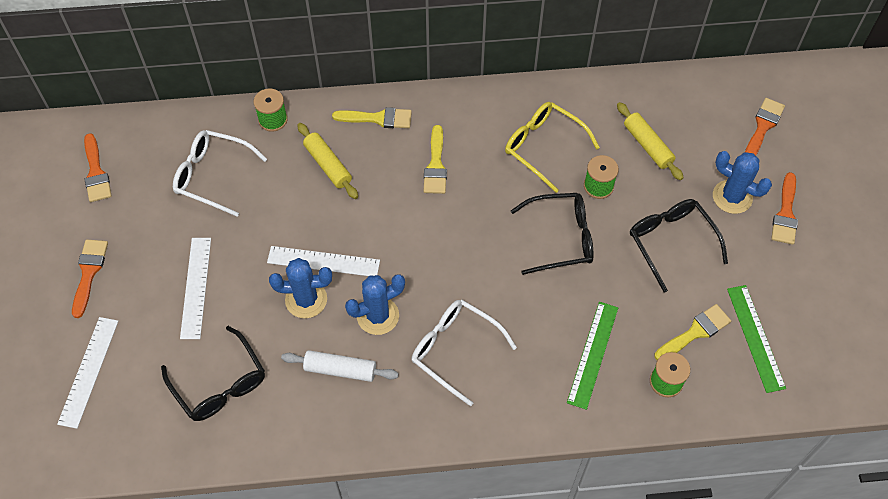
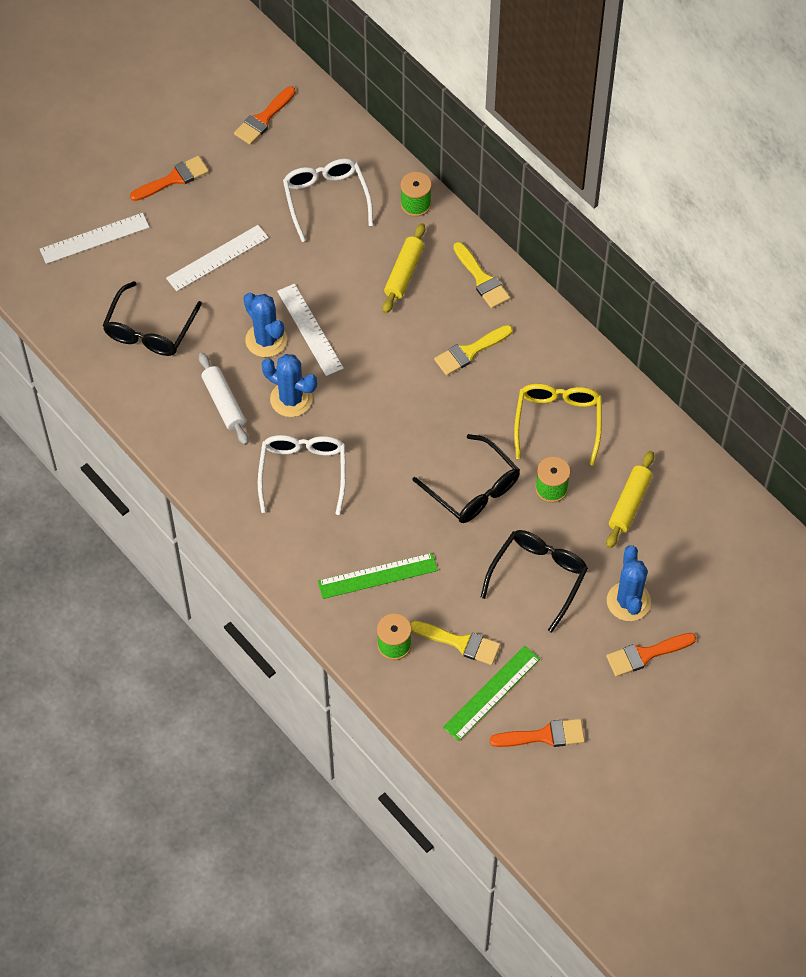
camera: 55 degrees right, 0 degrees up
(763, 127) = (732, 588): orange brush -> orange brush (544, 736)

